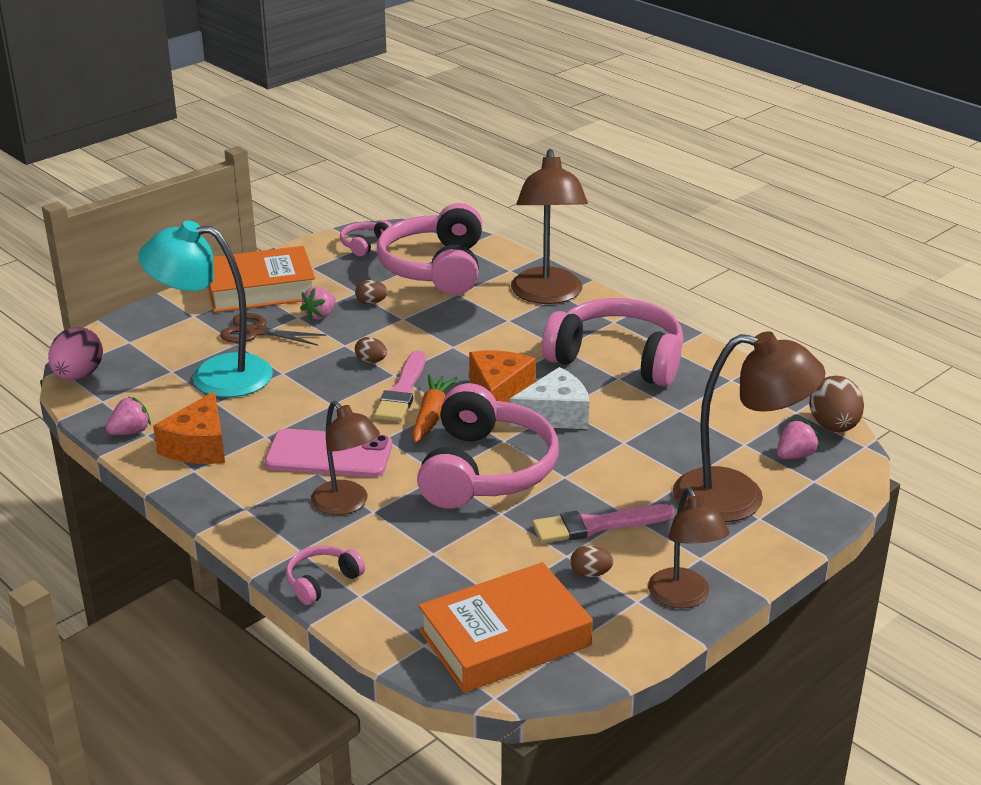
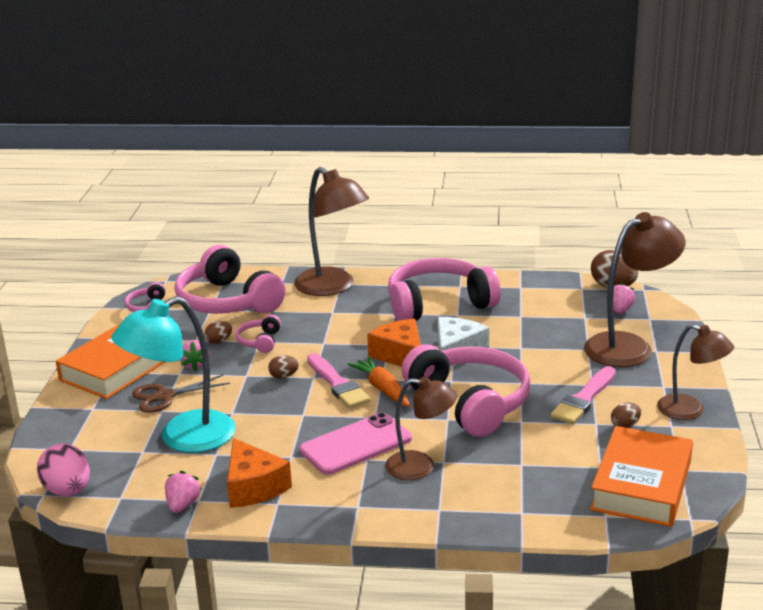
camera: 40 degrees left, 5 degrees down
(322, 581) = (485, 518): pink headphones -> pink headphones (259, 341)

